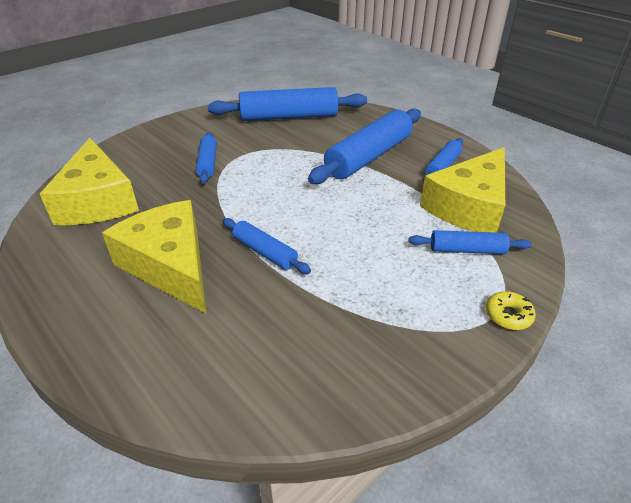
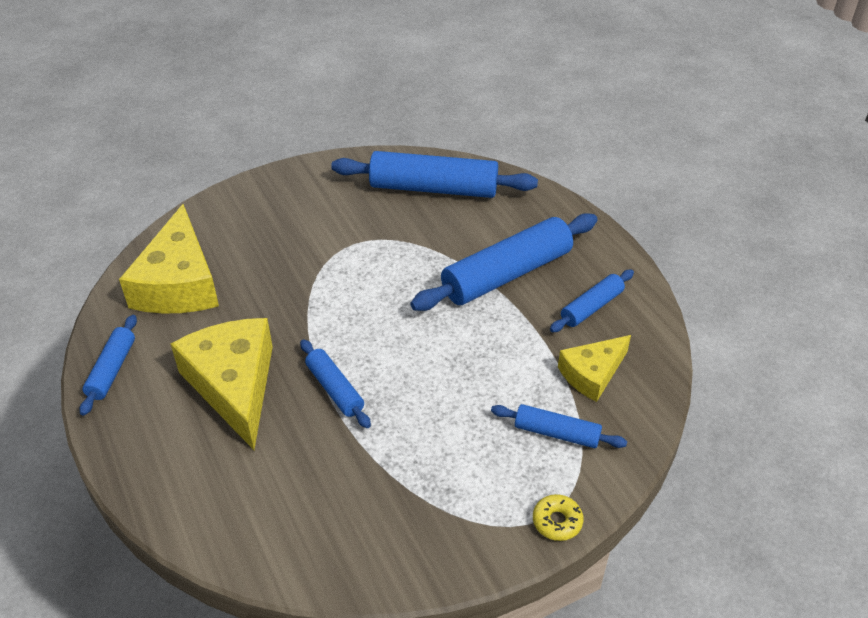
camera: 15 degrees right, 5 degrees up
(208, 163) = (311, 249): blue rolling pin -> blue rolling pin (112, 370)
(469, 206) = (592, 374): yellow cheese -> yellow cheese, size x0.59

